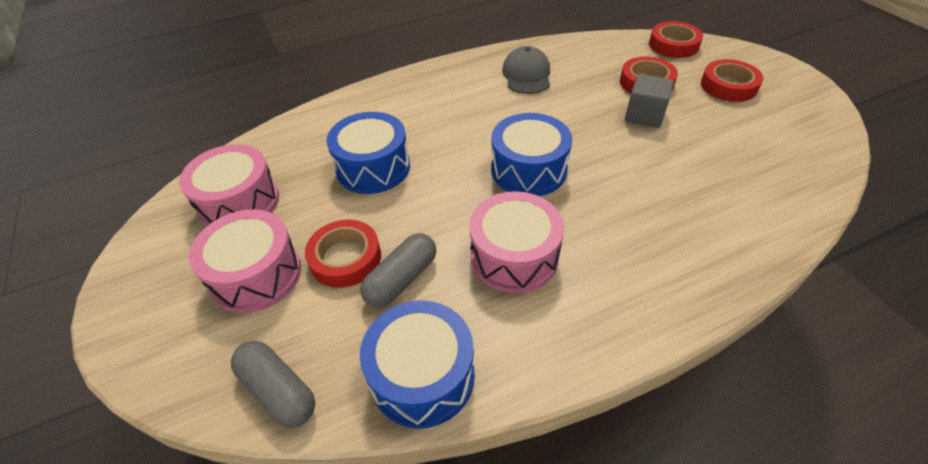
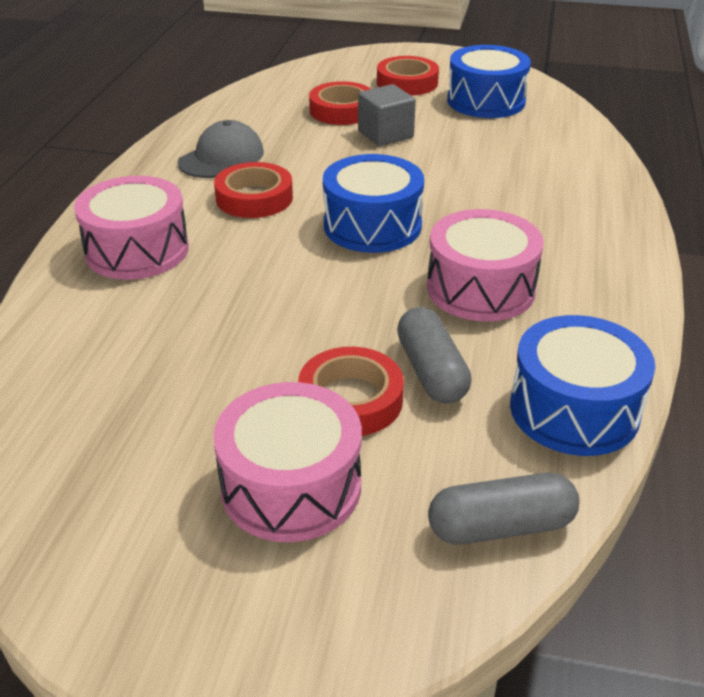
camera: 55 degrees left, 10 degrees down
(239, 203) = (125, 458): pink drum -> pink drum (137, 250)
(373, 167) = (221, 320): blue drum -> blue drum (486, 101)
(526, 75) = (221, 157): grey cap -> grey cap turned 90 degrees clockwise
(673, 45) = (310, 72): red tape -> red tape (254, 198)

